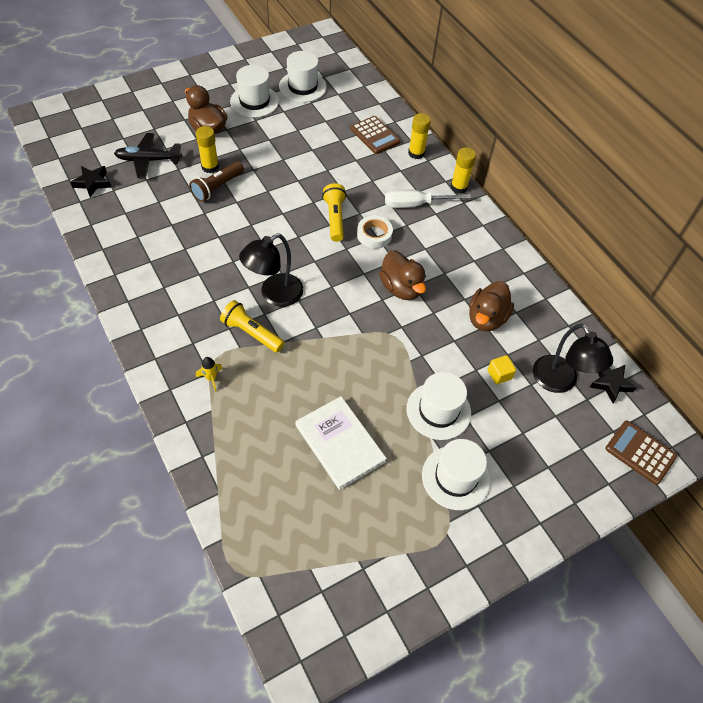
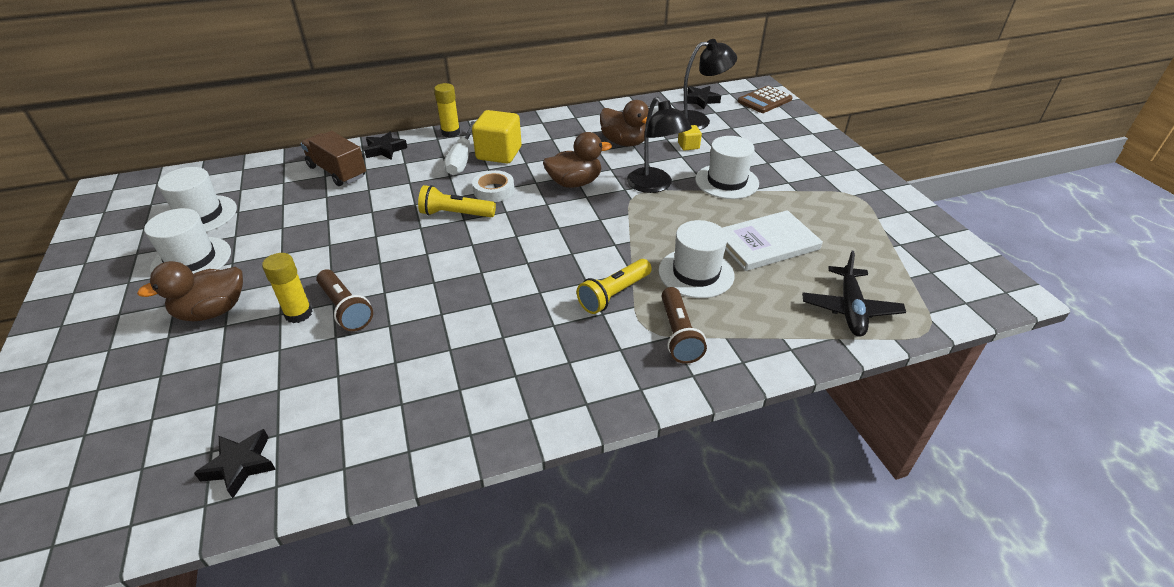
camera: 75 degrees left, 15 degrees down
(148, 160) = (234, 385): black plane -> black plane (850, 309)
(211, 378) = (678, 334): yellow rocket -> brown flashlight
(274, 295) = (559, 271): black lamp -> black lamp (654, 186)
(375, 135) = (337, 172): brown calculator -> brown truck
(416, 153) = (385, 150): yellow glue stick -> black star
(434, 227) = (499, 153): none -> yellow cube
(455, 477) = (797, 182): white hat -> white hat (696, 273)

